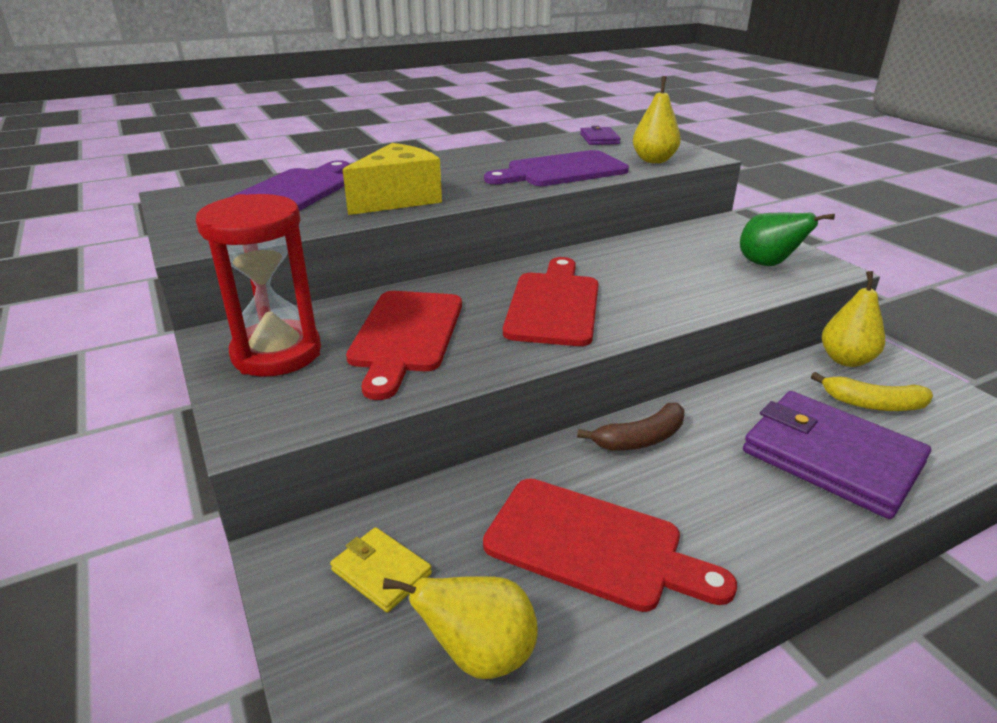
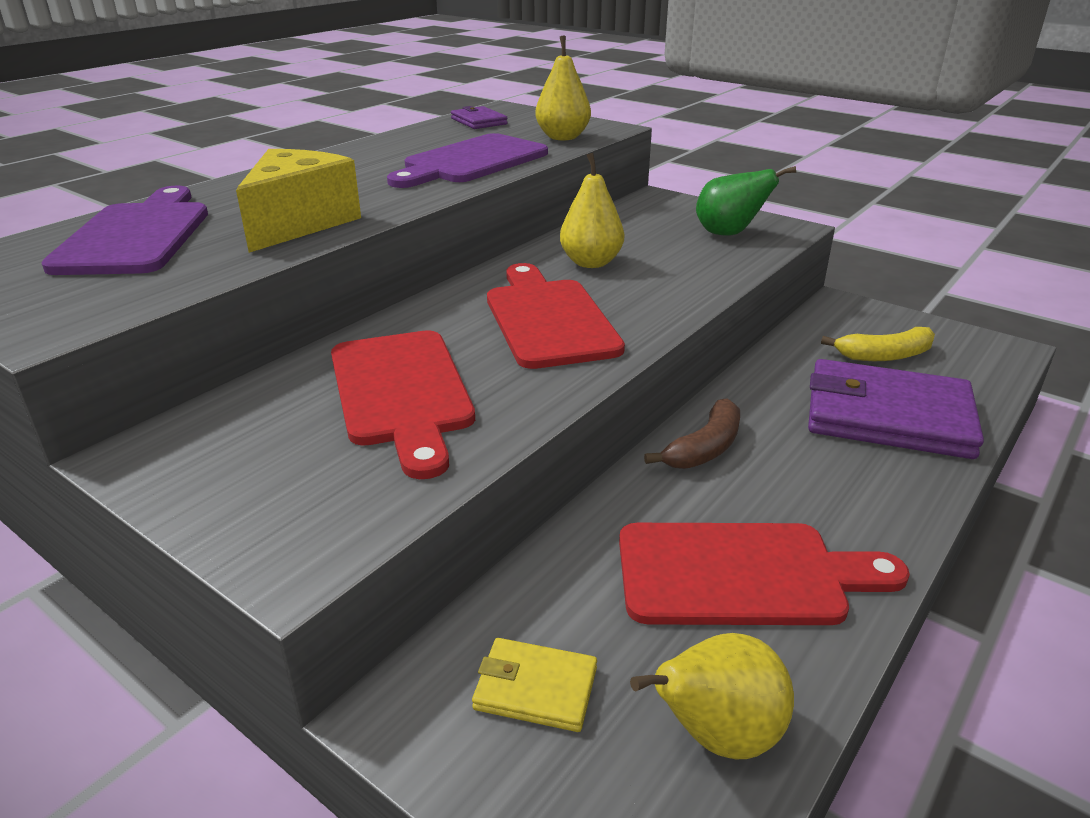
camera: 25 degrees left, 0 degrees up
(277, 353) = (242, 456): red hourglass -> none
(846, 360) = (832, 319): yellow pear -> yellow pear (591, 262)

